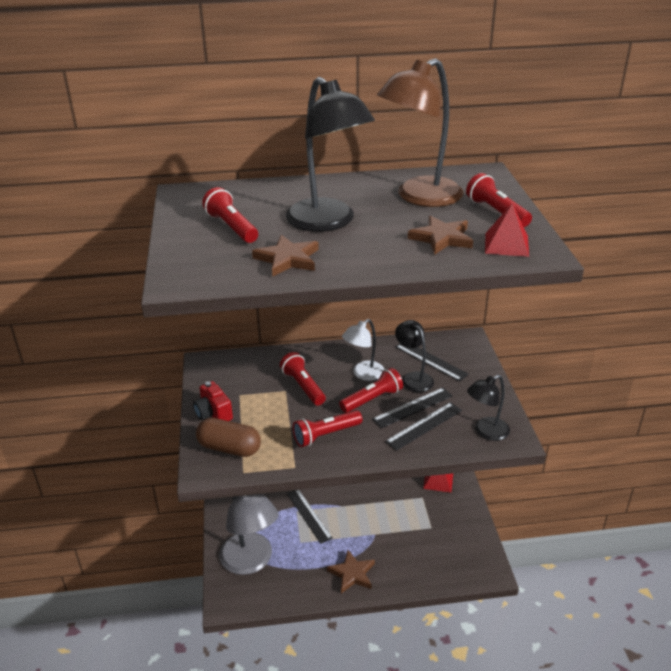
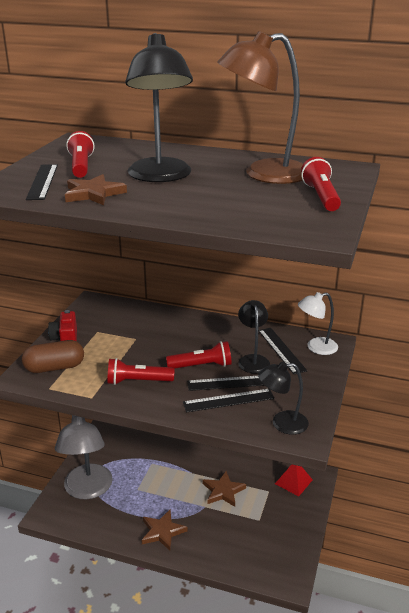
camera: 25 degrees right, 5 degrees down
(229, 448) = (54, 367): brown capsule -> brown capsule turned 60 degrees counterclockwise
(303, 386) = (152, 339): red flashlight -> none
(309, 515) = (159, 470): black ruler -> black ruler (42, 181)
(363, 374) = (211, 344): white lamp -> white lamp (316, 347)
(442, 238) = (243, 205): brown star -> brown star (223, 491)
(506, 244) = (297, 221): red pyramid -> none

